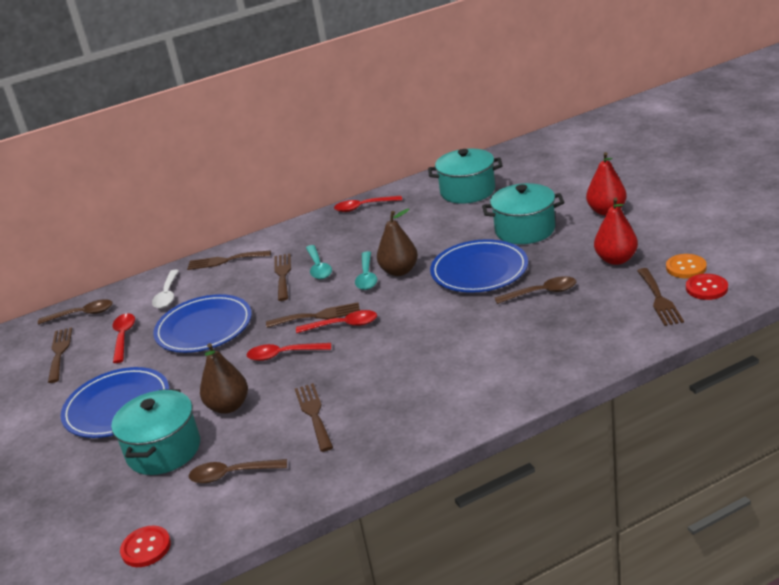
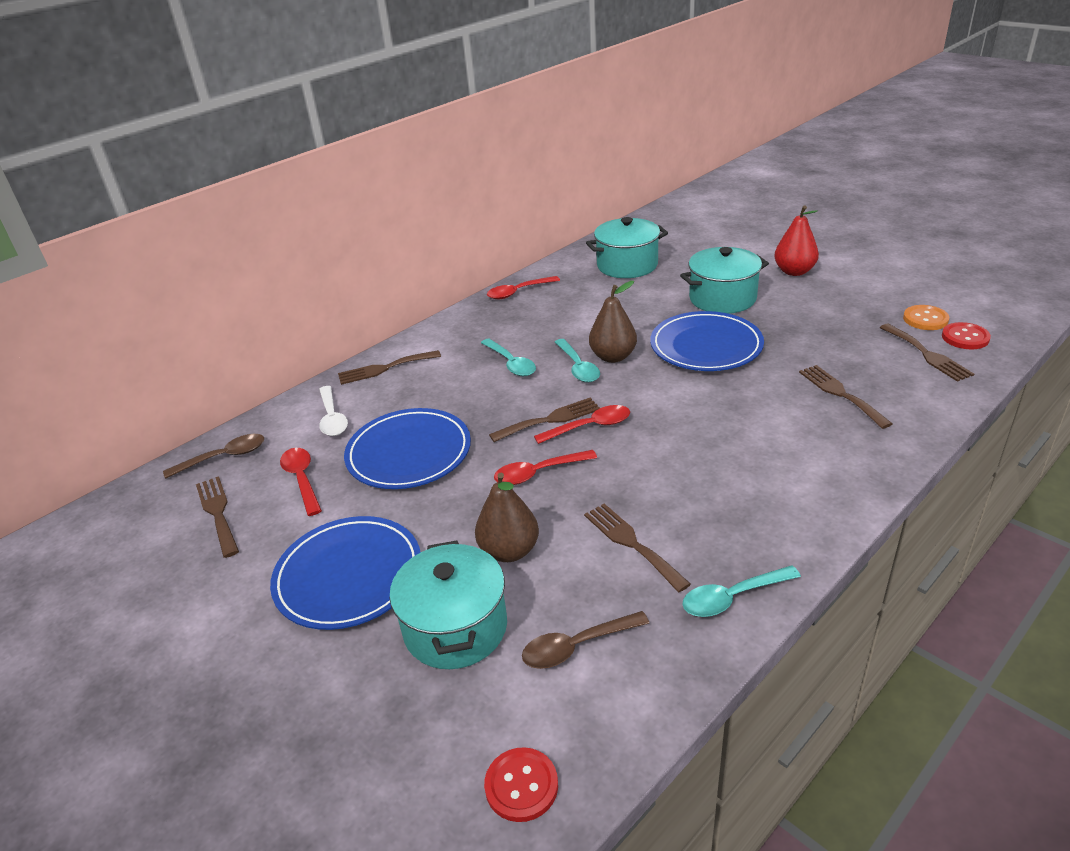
camera: 20 degrees left, 5 degrees up
(283, 275) = (471, 377): brown fork -> brown fork (840, 394)
(356, 461) = (732, 597): none -> turquoise spoon
(542, 293) = (795, 362): brown spoon -> none
(616, 259) = (846, 319): red pear -> none

